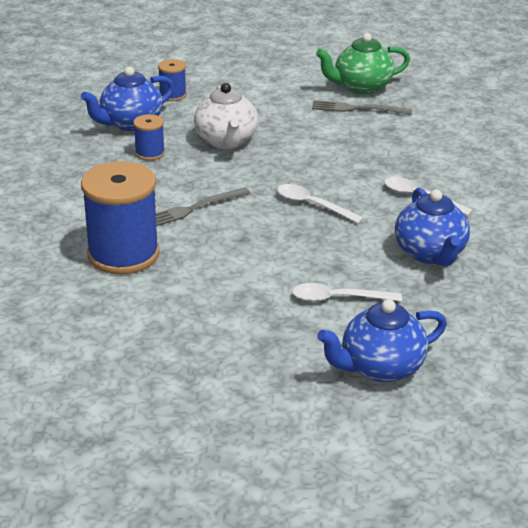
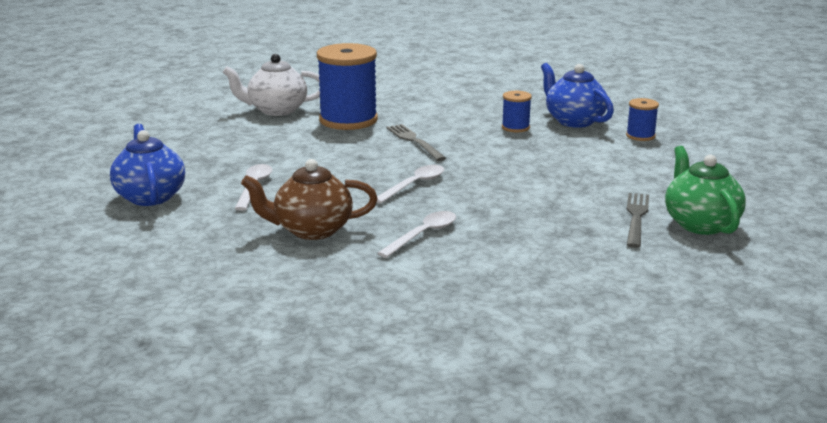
camera: 95 degrees right, 10 degrees down
(226, 141) = (544, 155): white teapot -> white teapot (276, 110)
(430, 253) = (311, 230): blue teapot -> brown teapot

